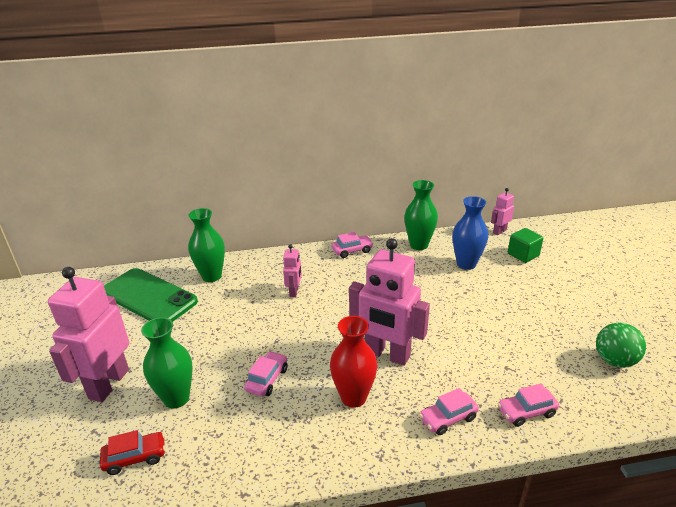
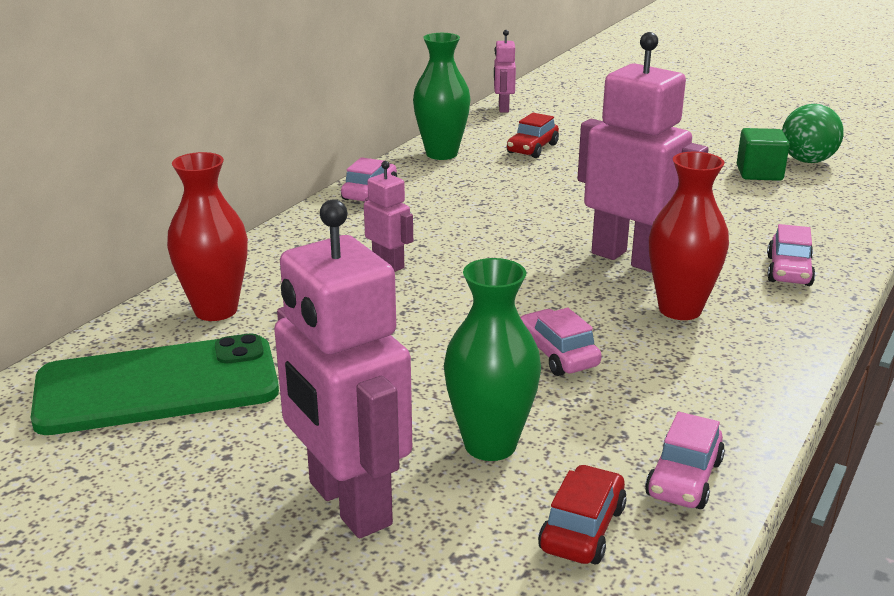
camera: 50 degrees left, 5 degrees down
(211, 276) = (216, 310): green vase -> red vase
(387, 354) = (629, 258): pink robot -> pink robot turned 120 degrees counterclockwise
(466, 264) = (532, 149): blue vase -> red car
(523, 255) = (570, 118): green cube -> green cube (759, 173)
(526, 412) = (829, 229): pink car -> pink car (684, 479)

